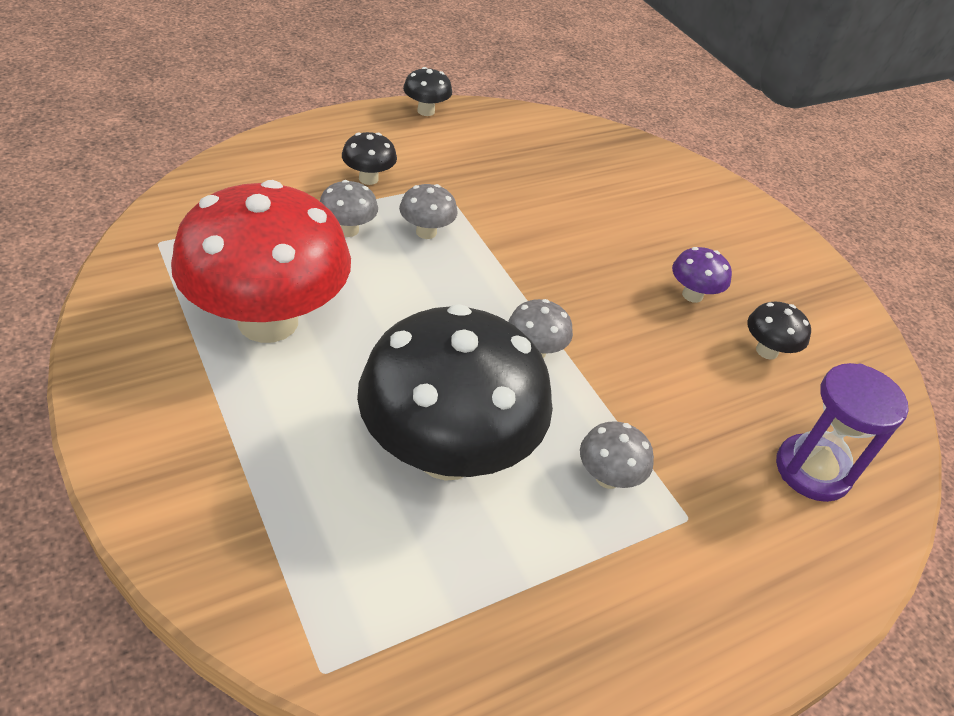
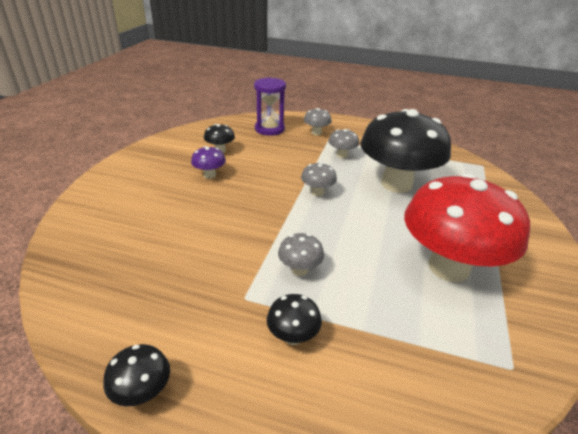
camera: 130 degrees left, 10 degrees down
(348, 230) = (352, 299): grey mushroom -> grey mushroom (316, 133)

